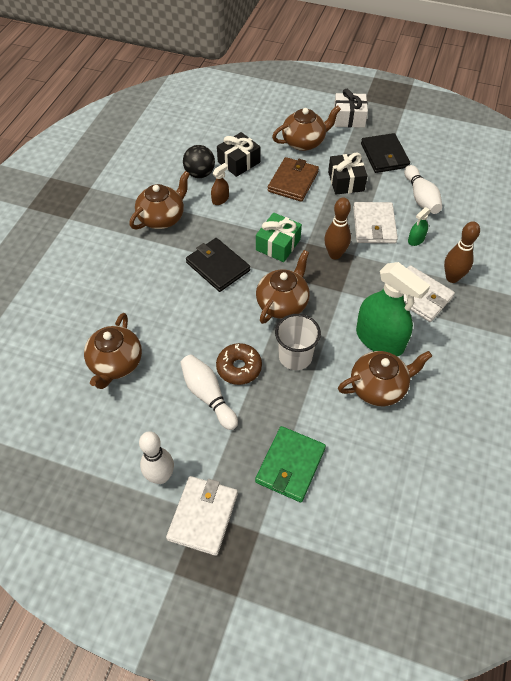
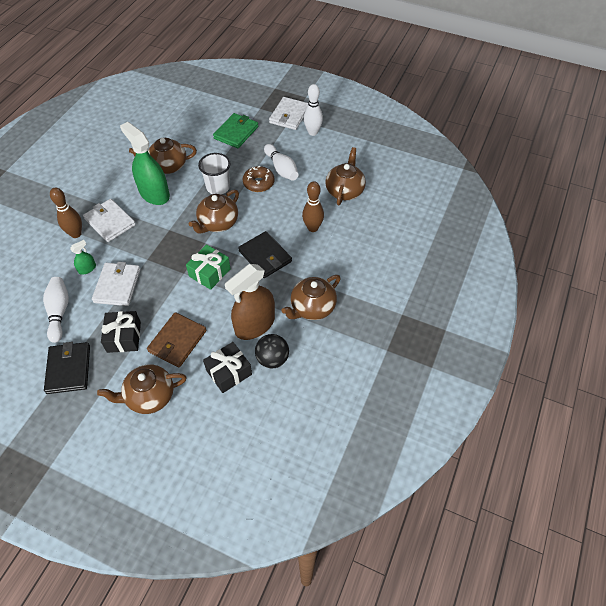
camera: 175 degrees left, 0 degrees up
(220, 199) = (255, 324): brown spray bottle -> brown spray bottle, size x2.29
(335, 254) = (163, 260): brown bowling pin -> brown bowling pin (312, 228)
(349, 118) = (83, 432): white gift -> none

